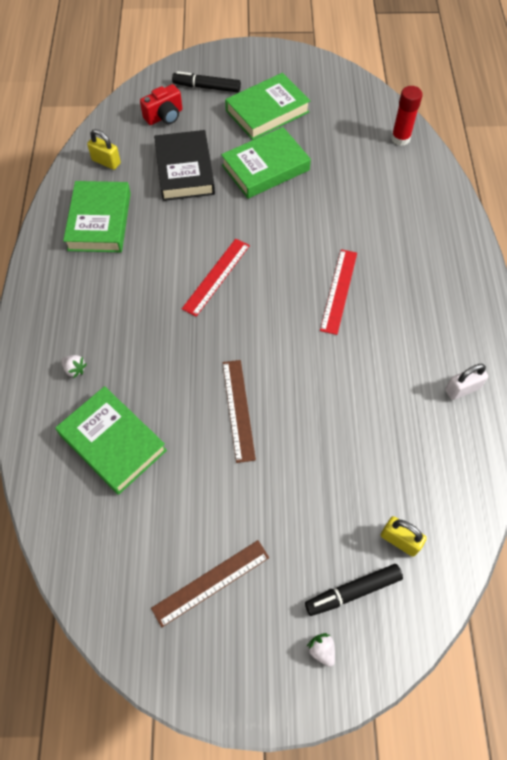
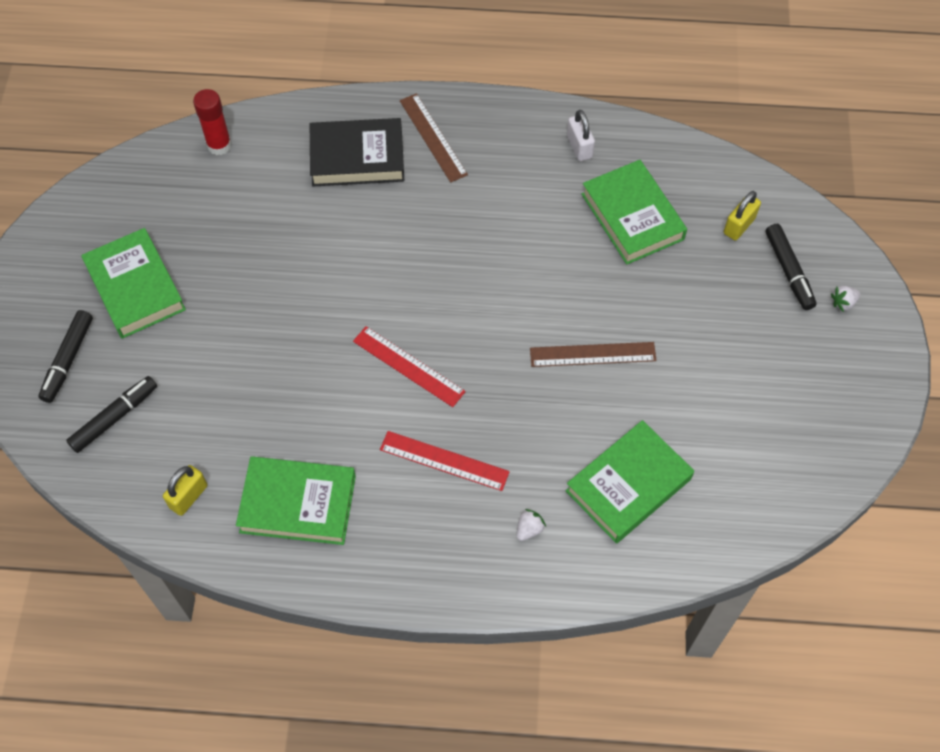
camera: 85 degrees left, 0 degrees up
(164, 116) = (114, 417): red camera -> black marker
(185, 170) = (225, 395): black book -> black book (357, 157)
(211, 582) = (783, 392): brown ruler -> brown ruler (433, 137)
(265, 168) = (239, 298): green book -> green book (632, 216)
(339, 291) = (444, 240): red ruler -> red ruler (444, 460)

